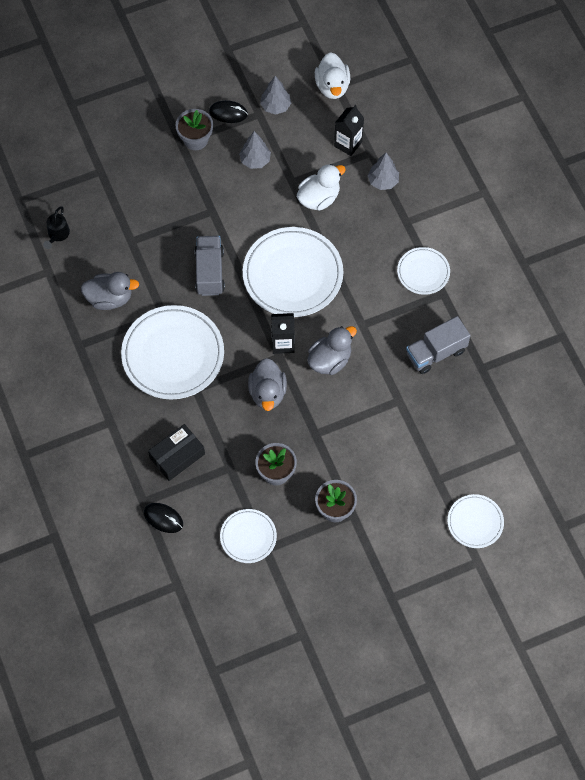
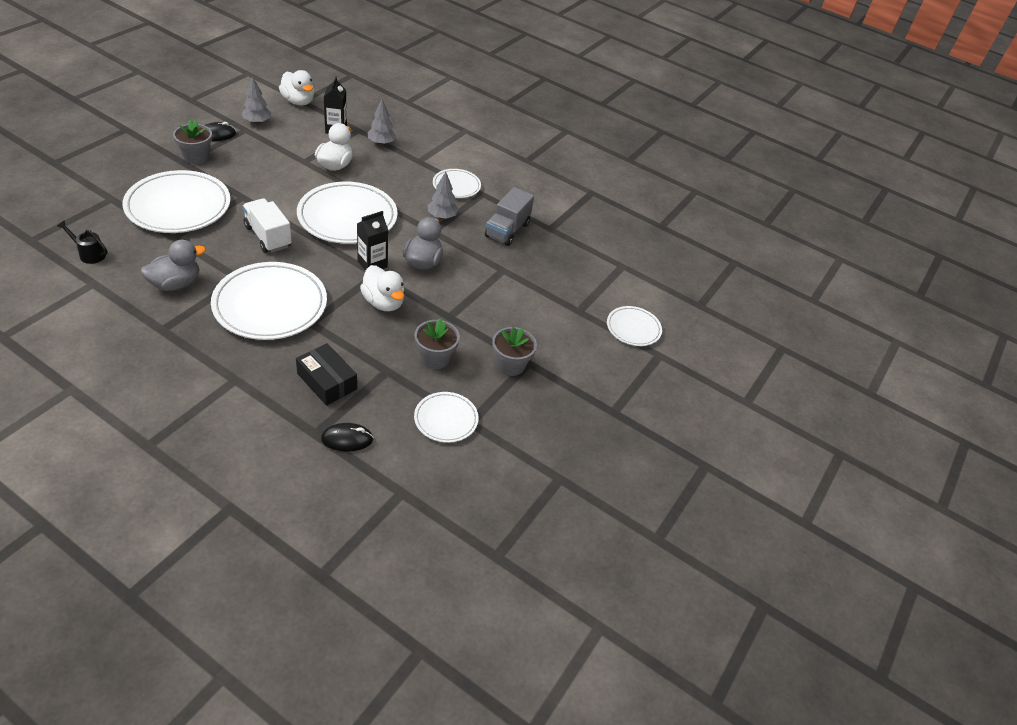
camera: 40 degrees left, 20 degrees down
(57, 235) = (89, 254): black watering can -> black watering can turned 135 degrees clockwise
(151, 203) = (178, 206): none -> white plate
(177, 456) = (327, 381): black box -> black box turned 60 degrees counterclockwise
(209, 272) = (268, 237): grey truck -> white truck
(255, 160) = (261, 157): grey tree -> grey tree (442, 216)
(267, 393) = (383, 302): grey duck -> white duck

